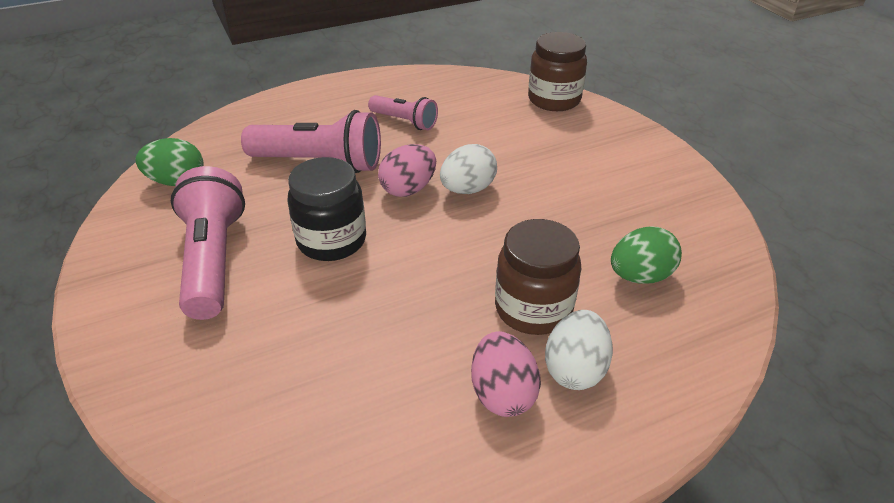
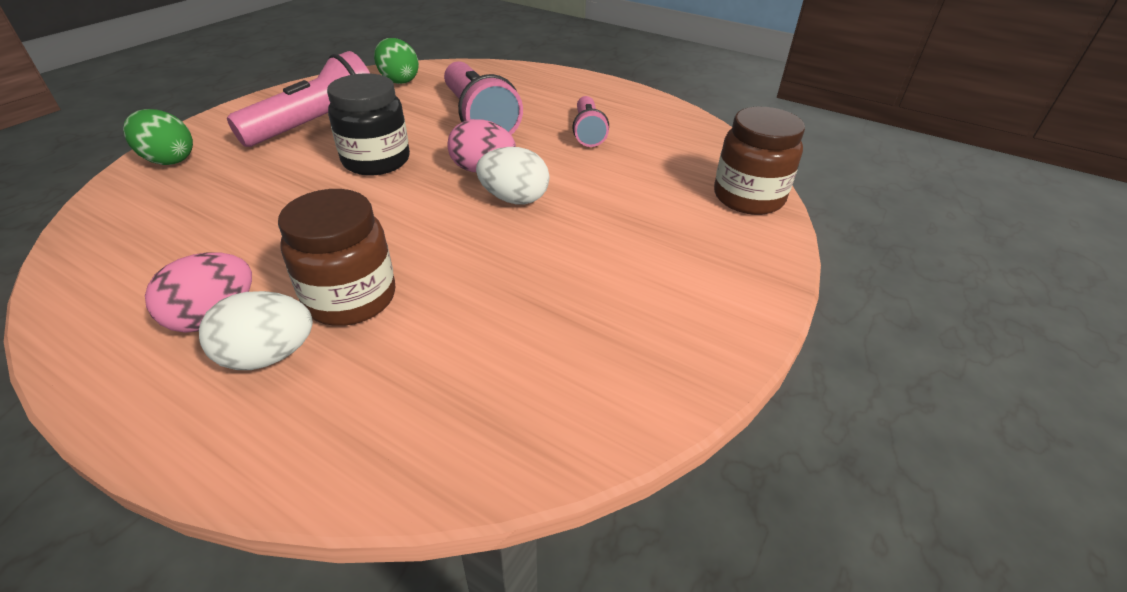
camera: 55 degrees right, 0 degrees up
(640, 276) = (460, 362): green egg -> green egg (168, 160)

